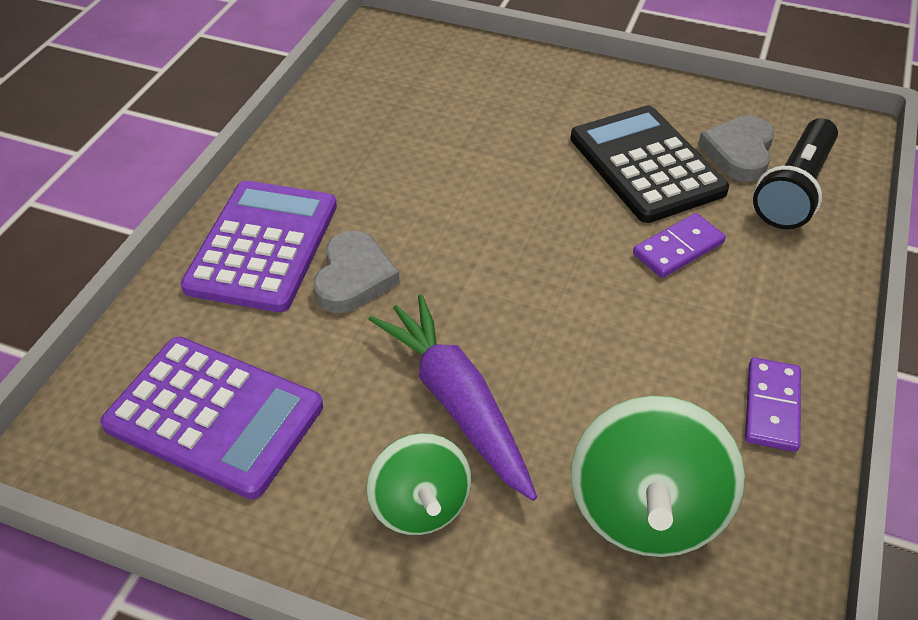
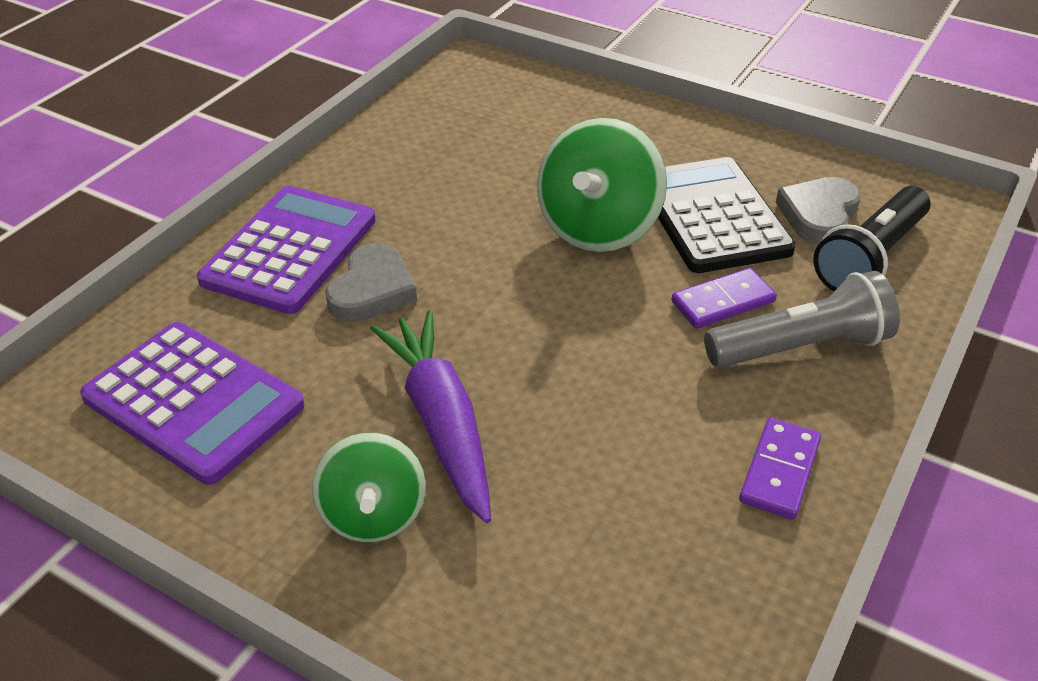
camera: 10 degrees right, 5 degrees down
(645, 510) = (609, 554): green spinning top -> green spinning top (598, 228)
(757, 284) = (800, 347): none -> grey flashlight

